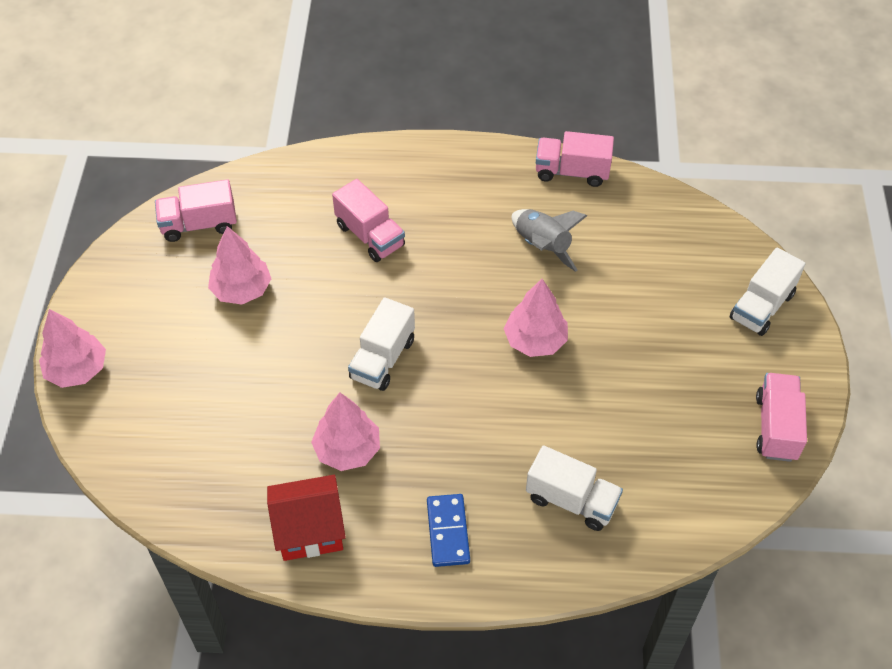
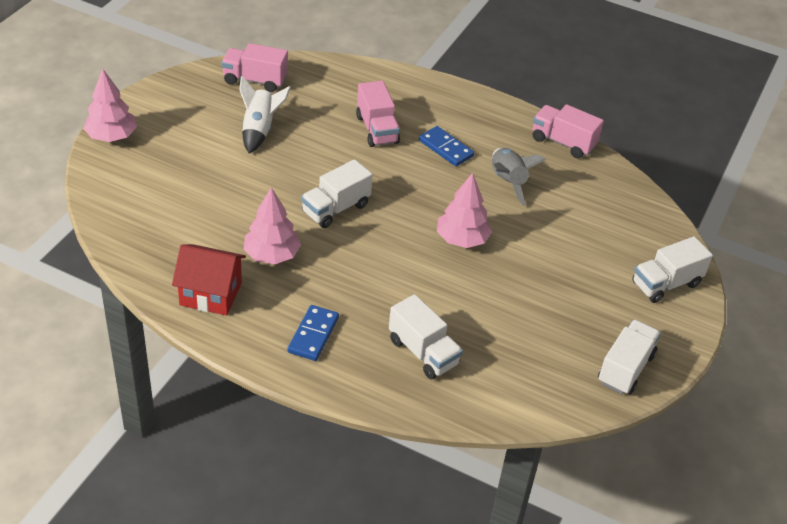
camera: 20 degrees right, 10 degrees down
(242, 290) = (259, 130): pink tree -> white rocket
(456, 230) = (445, 148): none -> blue domino
(776, 427) = (625, 368): pink truck -> white truck

